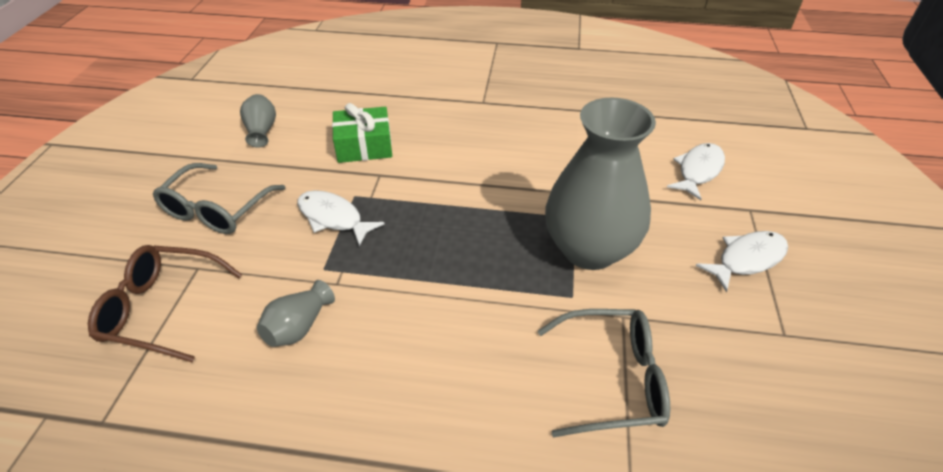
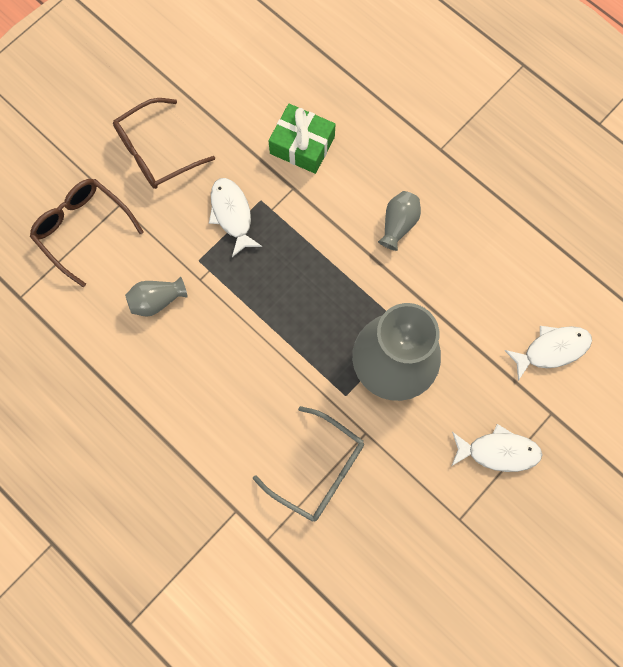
camera: 35 degrees right, 30 degrees up
(216, 210) = (156, 152): grey glasses -> brown glasses
(261, 131) = (232, 74): grey vase -> grey vase (398, 224)

